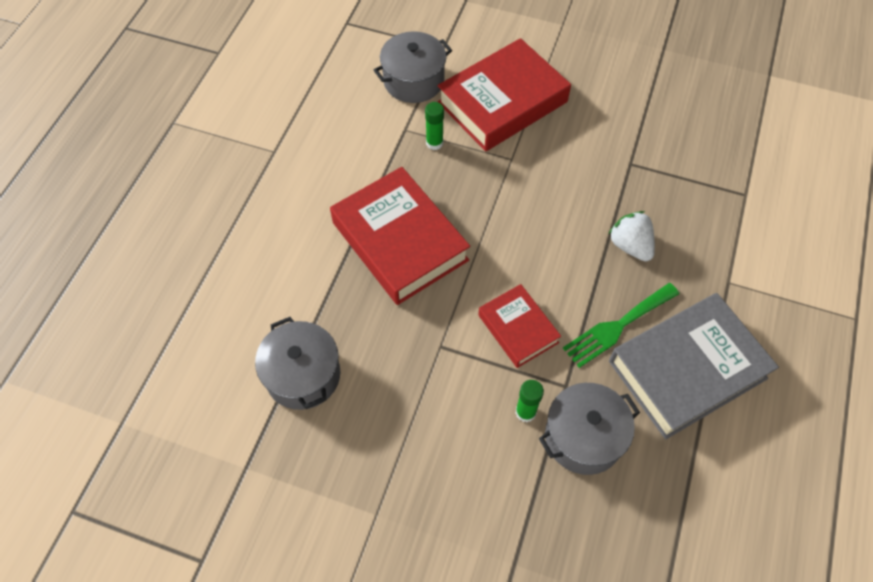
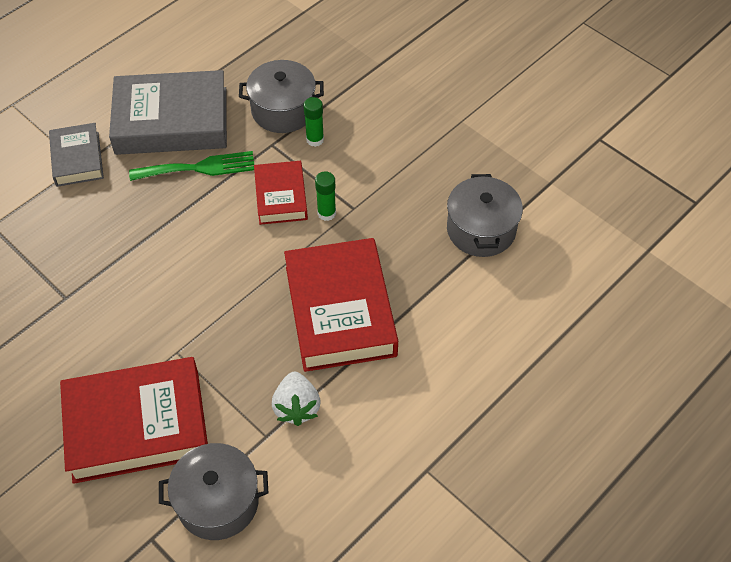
camera: 155 degrees left, 5 degrees down
(434, 143) = (244, 405): green glue stick -> green glue stick (326, 213)
(630, 246) = (134, 223): white strawberry -> white strawberry (296, 407)
(737, 287) = (77, 159): none -> grey book

